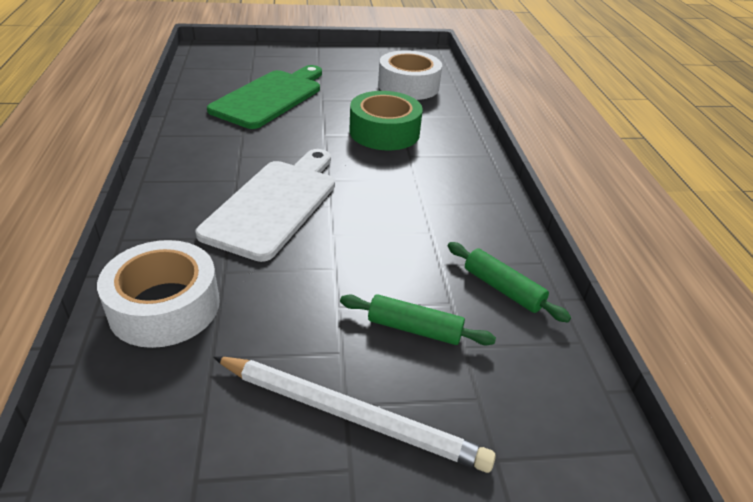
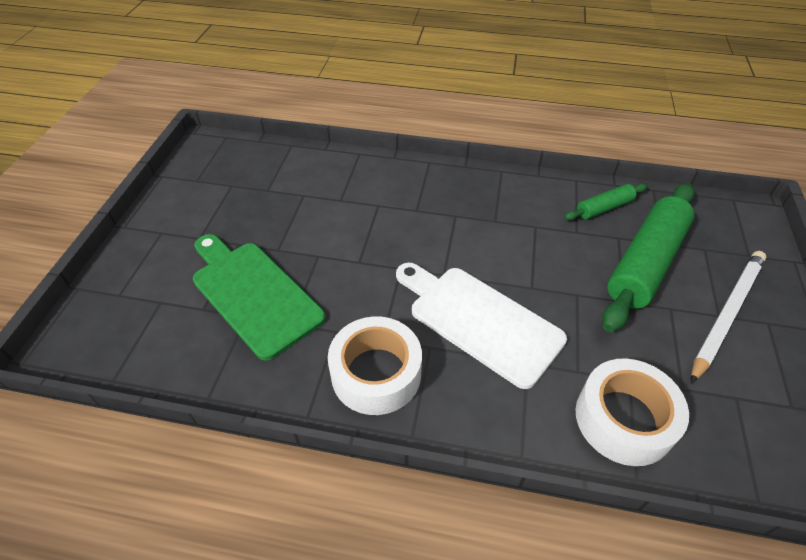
camera: 70 degrees left, 10 degrees up
(384, 132) = (369, 217): green tape -> none
(408, 86) = (279, 177): white tape -> white tape (376, 373)
(414, 329) = (645, 263): green rolling pin -> green rolling pin, size x2.02

